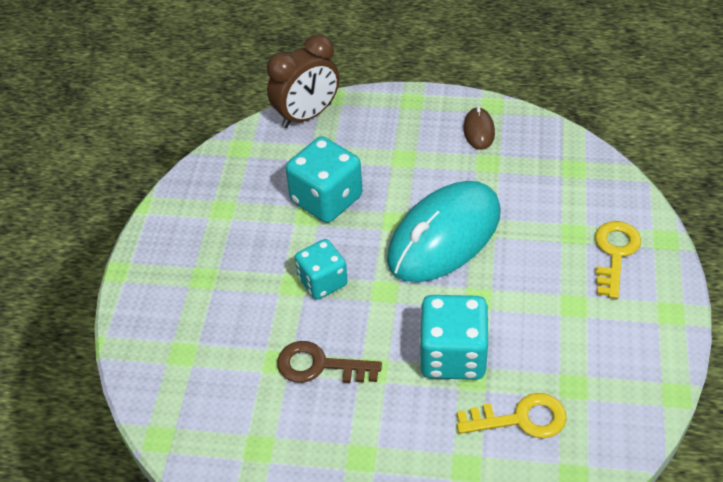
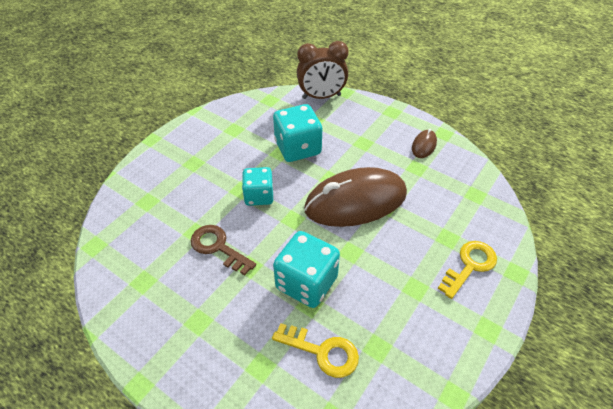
camera: 25 degrees right, 0 degrees up
(444, 236) = (355, 201): turquoise mouse -> brown mouse

